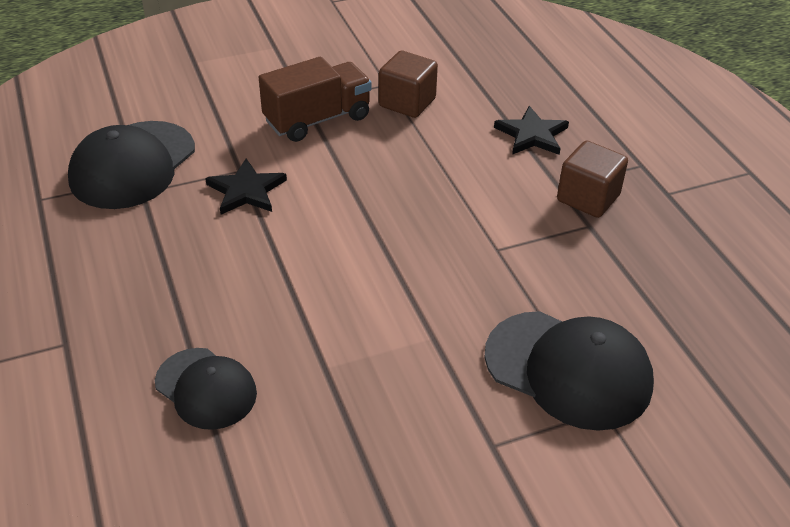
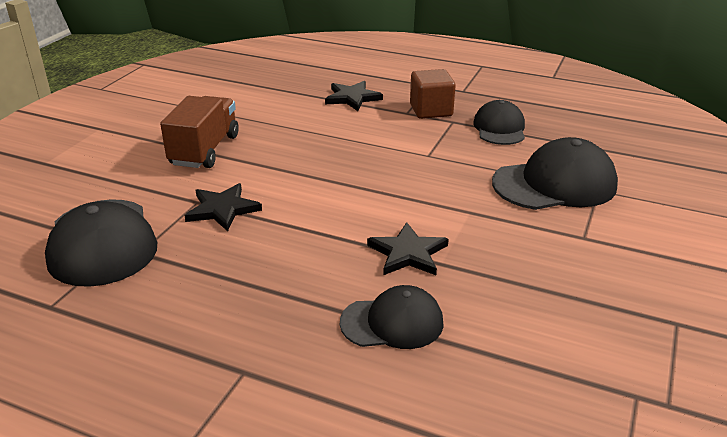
camera: 45 degrees left, 10 degrees down
(314, 337) = (408, 253): none -> black star
(407, 102) = (251, 116): brown cube -> none
(626, 266) = (499, 128): none -> black cap

